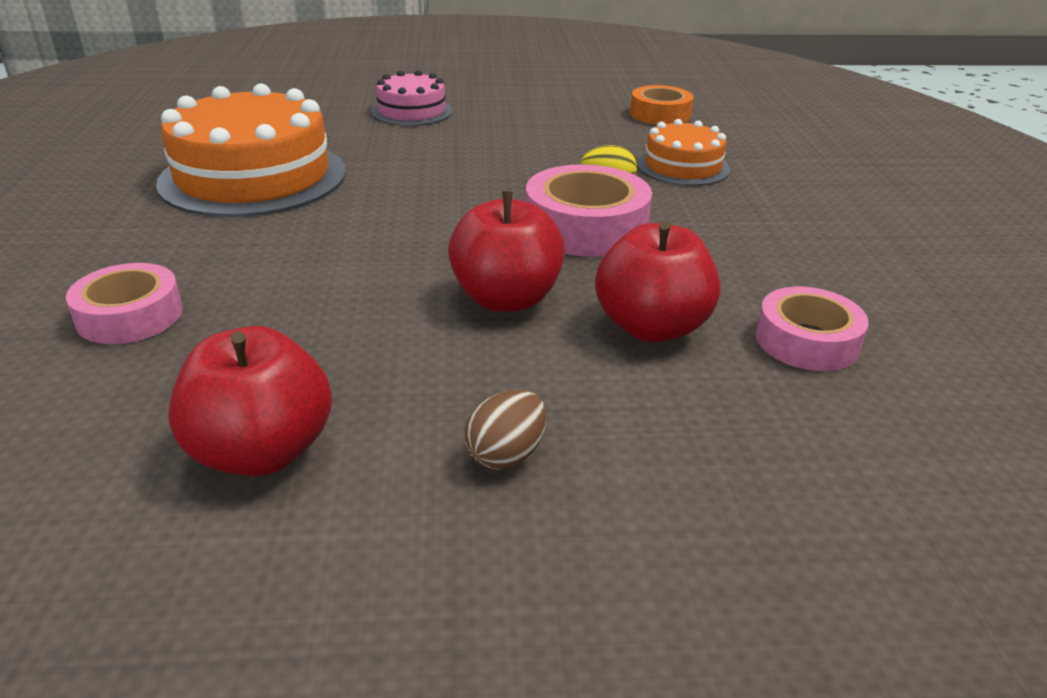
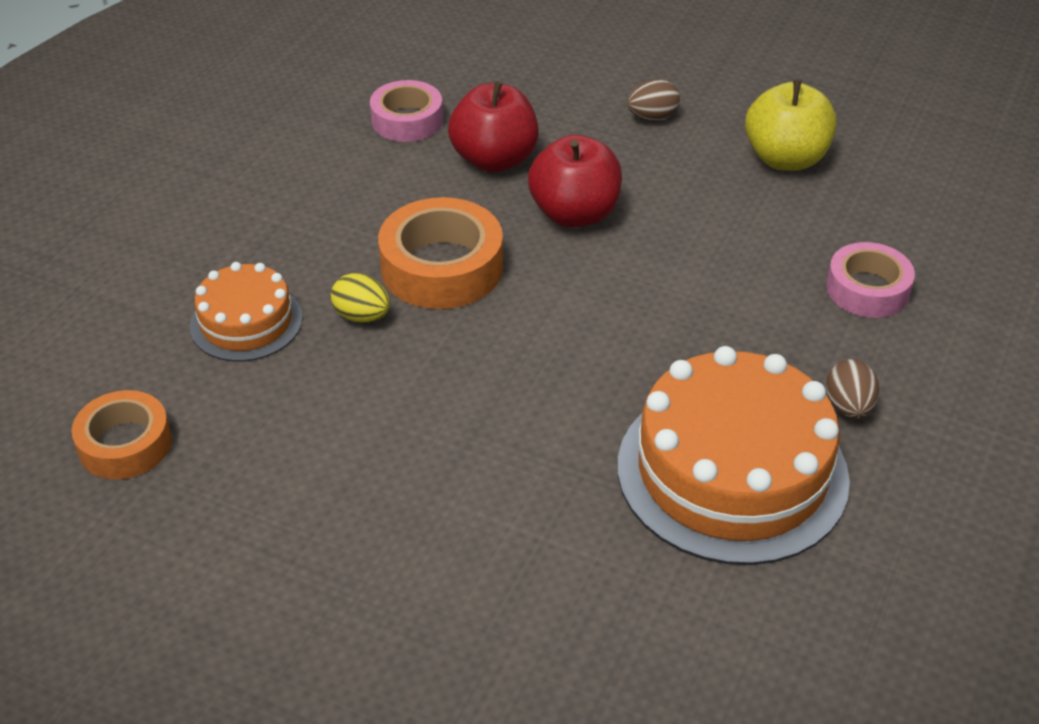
camera: 150 degrees left, 10 degrees up
(156, 226) = (848, 407): none -> brown egg
(262, 451) = (785, 159): red apple -> yellow apple
(412, 111) = (451, 588): pink cake -> none
(586, 227) = (442, 267): pink tape -> orange tape

